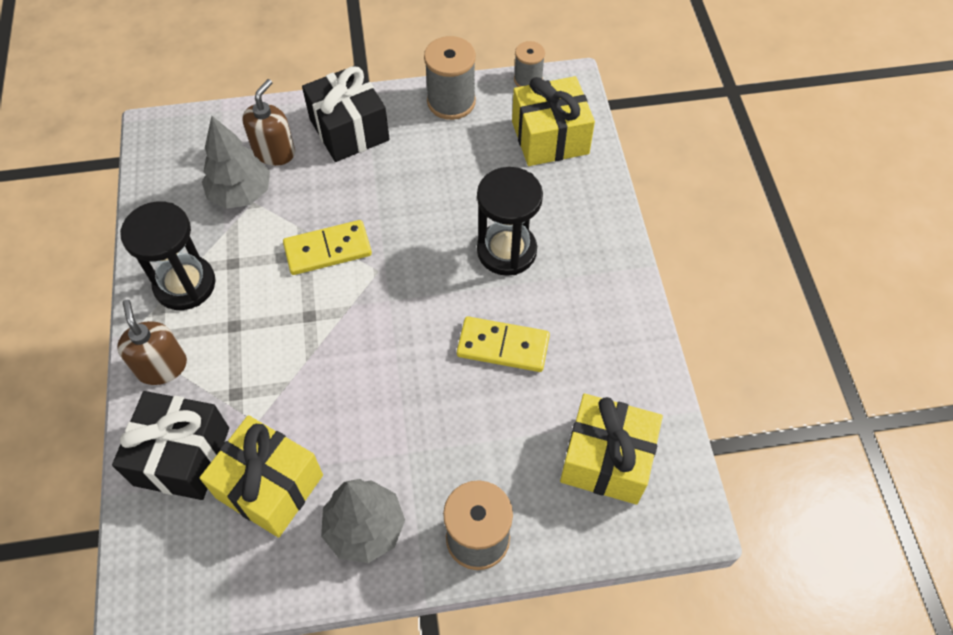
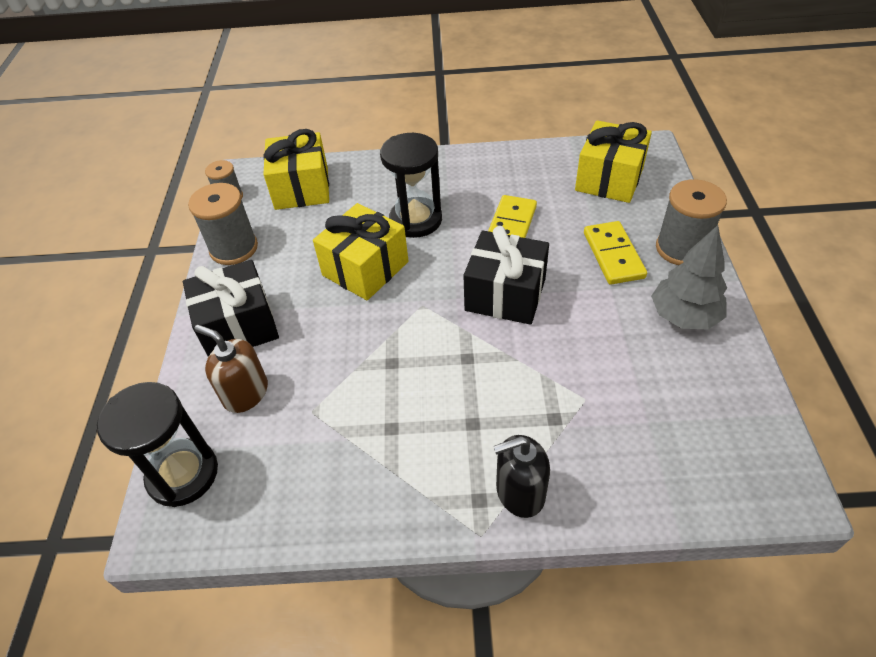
camera: 80 degrees left, 10 degrees down
(162, 366) = (520, 492): brown soap dispenser -> black soap dispenser
(182, 456) = (628, 464): black gift -> black gift (505, 294)
(185, 284) = (412, 475): black hourglass -> black hourglass (183, 474)
(241, 194) = (296, 424): grey tree -> none
(269, 486) = (653, 386): yellow gift -> yellow gift (365, 268)
(328, 250) = (390, 344): yellow domino -> yellow domino (613, 255)

